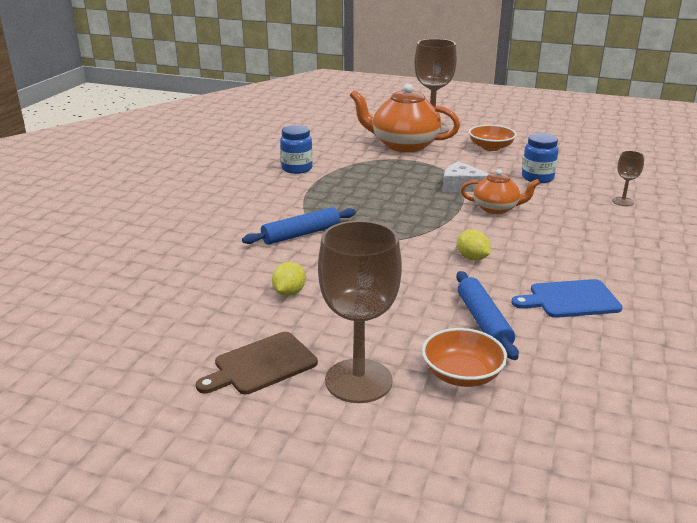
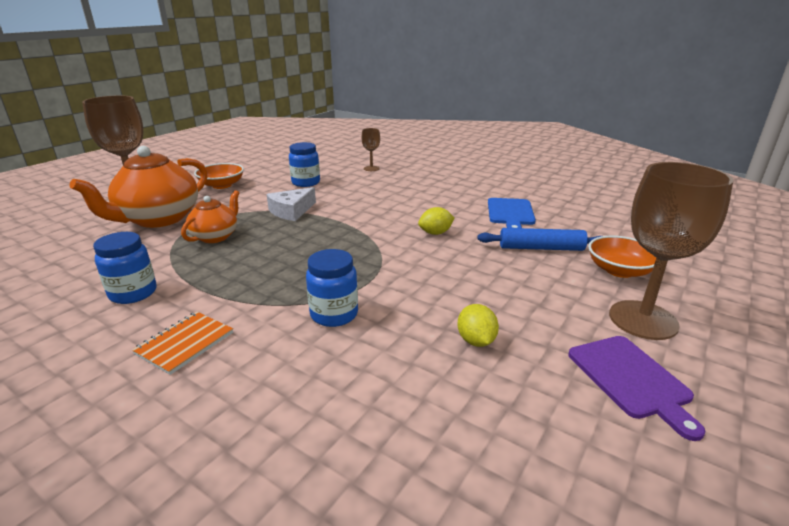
camera: 75 degrees left, 0 degrees up
(251, 197) = (185, 343): none -> orange notebook
(261, 365) = (631, 379): brown cutting board -> purple cutting board
(289, 292) = (476, 341): yellow lemon -> yellow lemon turned 45 degrees clockwise
(301, 234) = (334, 314): blue rolling pin -> blue jar
(496, 208) = (350, 207): orange teapot -> orange teapot (215, 236)

